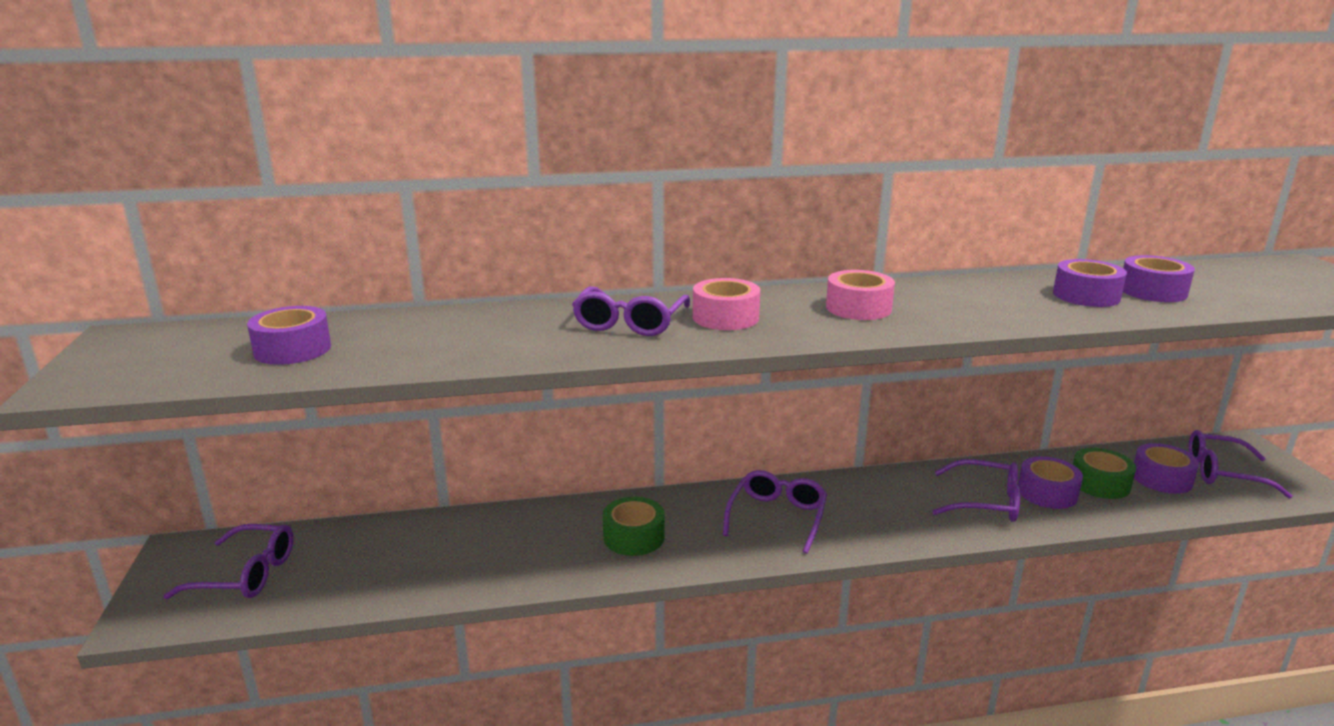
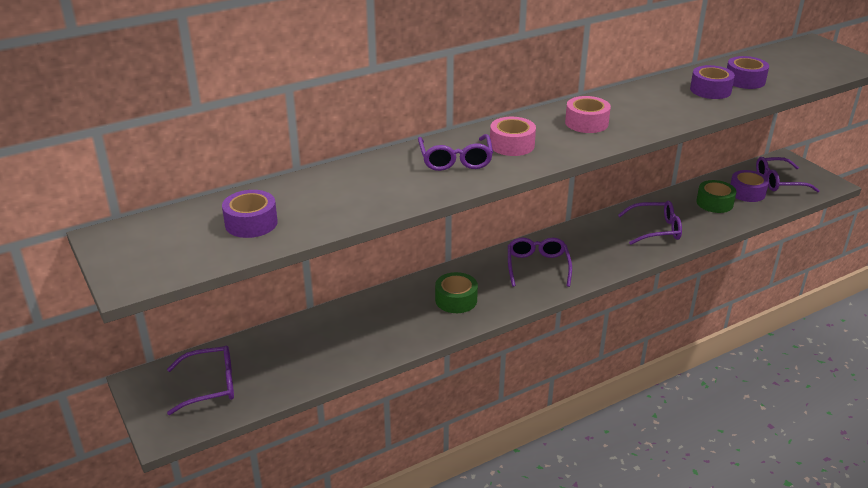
camera: 20 degrees left, 10 degrees up
(1047, 493) = (688, 216): purple tape -> none

